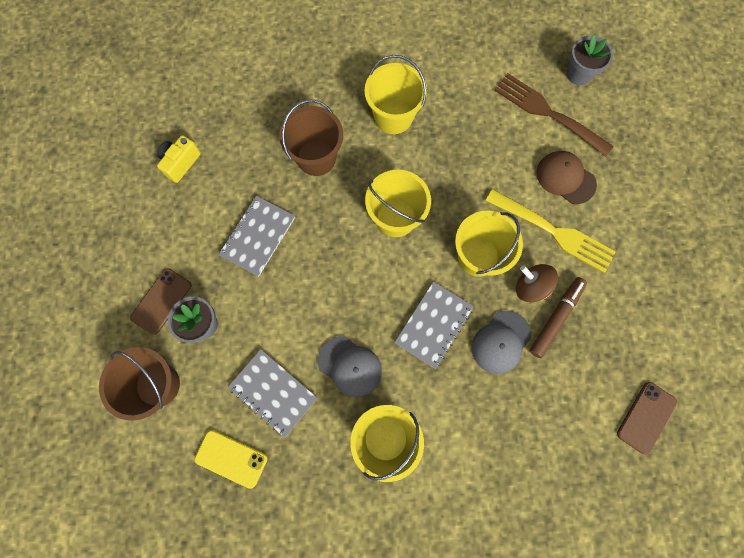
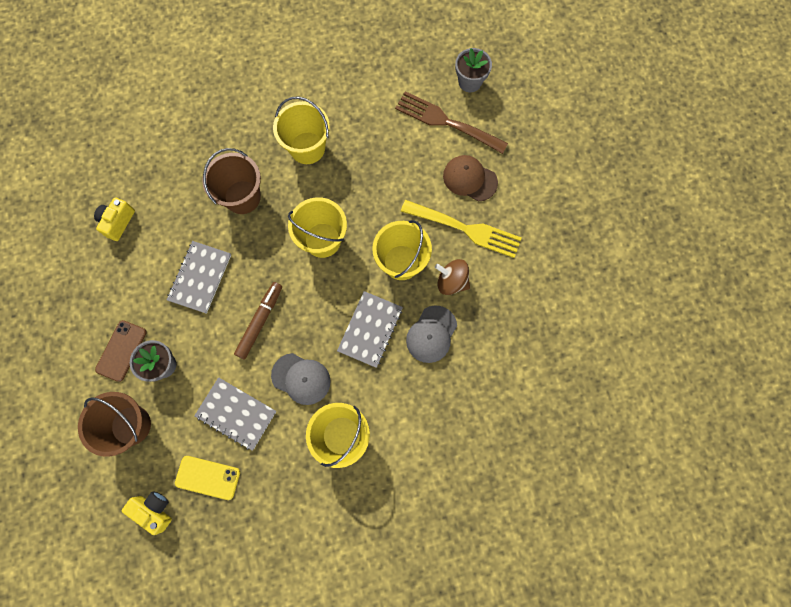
camera: 10 degrees left, 0 degrees up
(167, 484) = (154, 510): none -> yellow camera
(556, 318) = (477, 305): brown marker -> brown marker (260, 321)
(646, 417) = (565, 377): brown phone -> none

